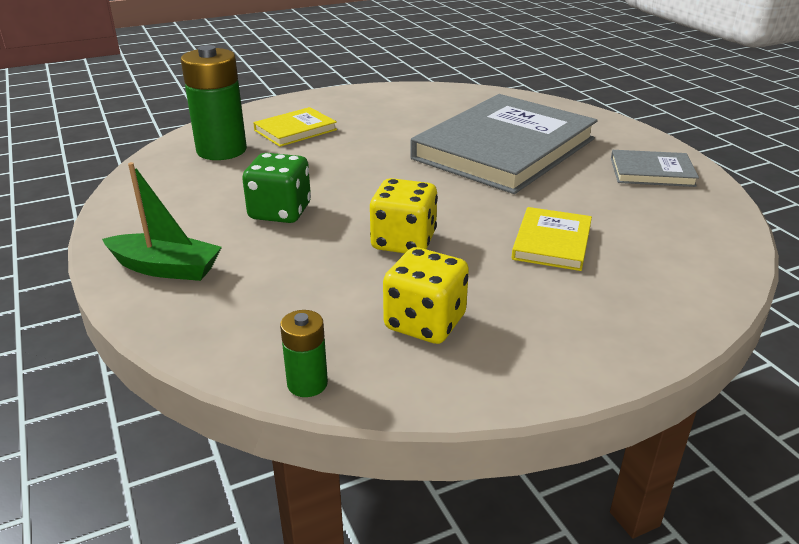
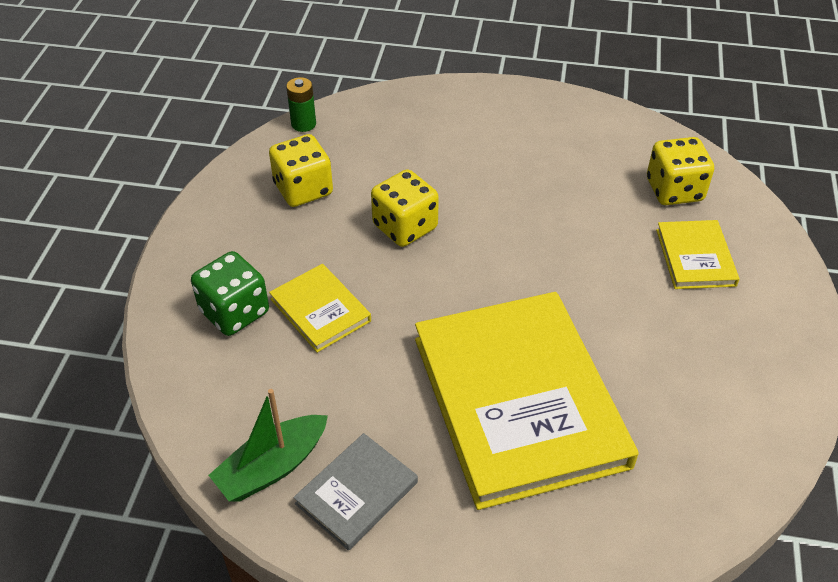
camera: 125 degrees right, 15 degrees up
(166, 268) = (478, 108): green boat -> green boat (272, 467)
(221, 150) = (674, 190): green battery -> yellow dice
(280, 212) = (514, 182): green dice -> green dice (234, 312)
(504, 149) = (519, 401): grey book -> yellow book

